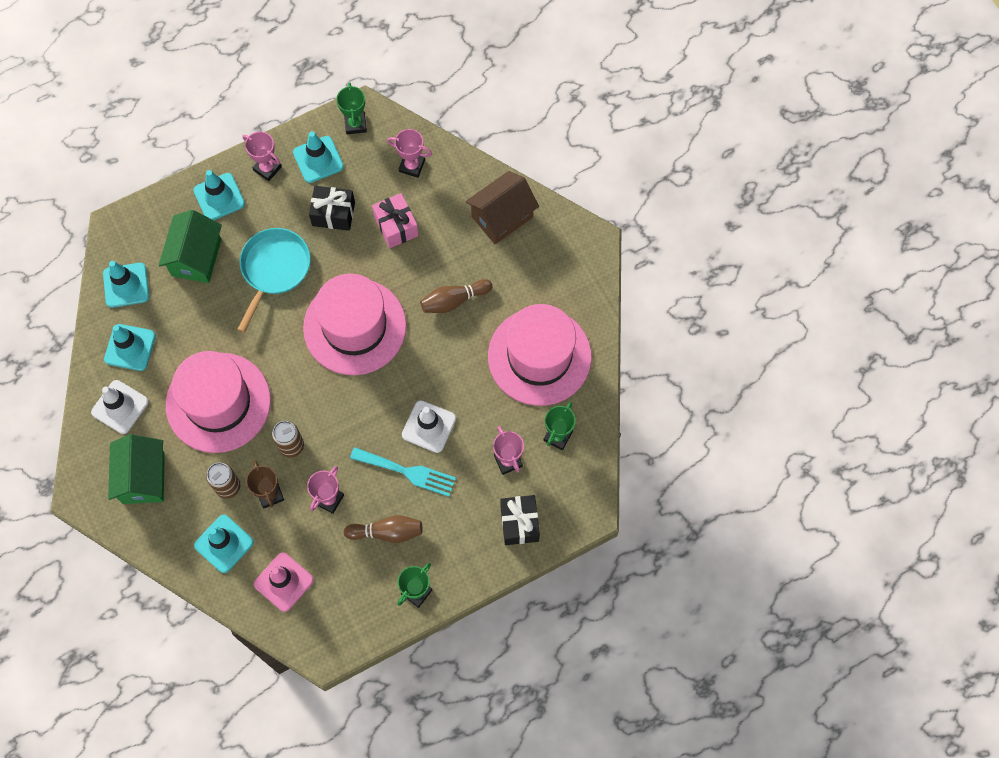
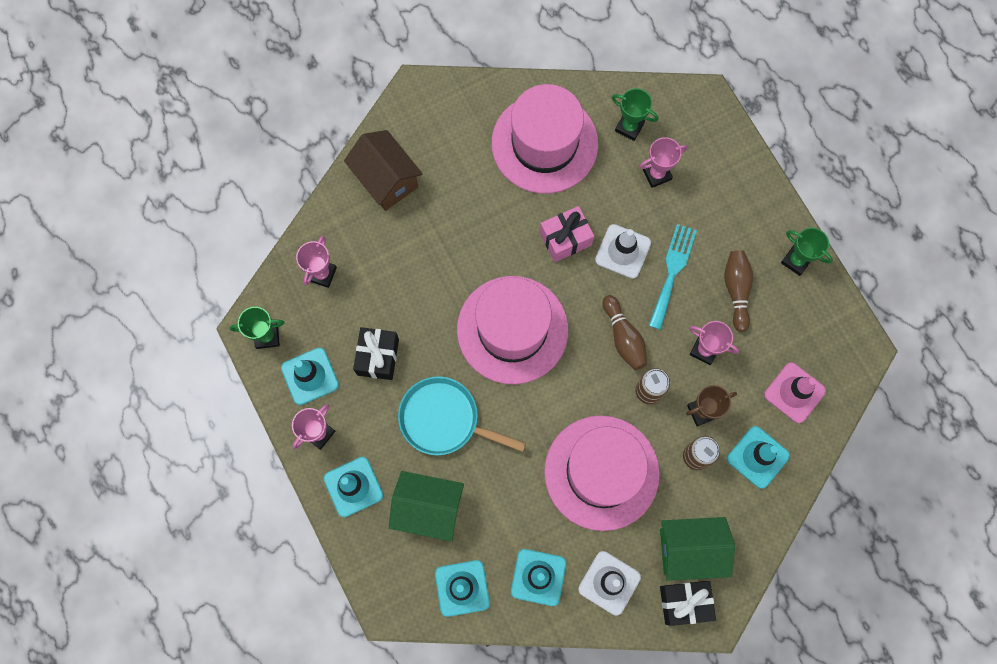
camera: 90 degrees left, 5 degrees up
(396, 226) = (394, 289): pink gift -> pink gift (565, 239)
(454, 300) = (482, 228): brown bowling pin -> brown bowling pin (623, 337)
(519, 523) = (721, 164): black gift -> black gift (684, 602)

